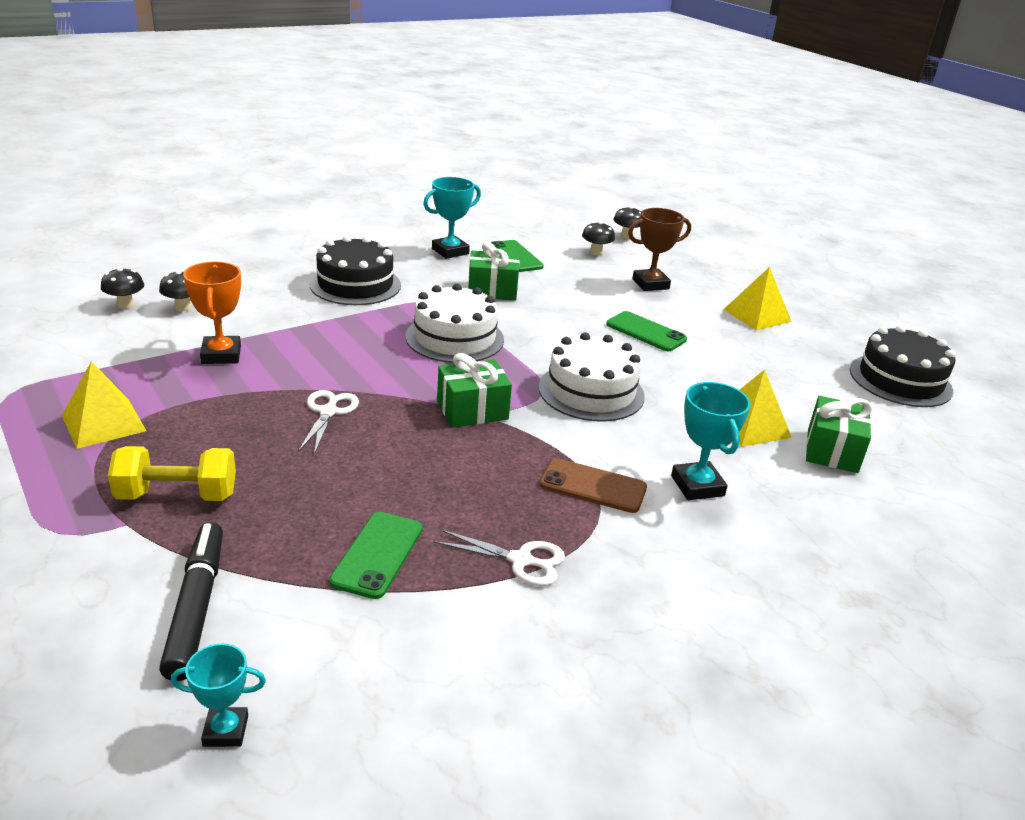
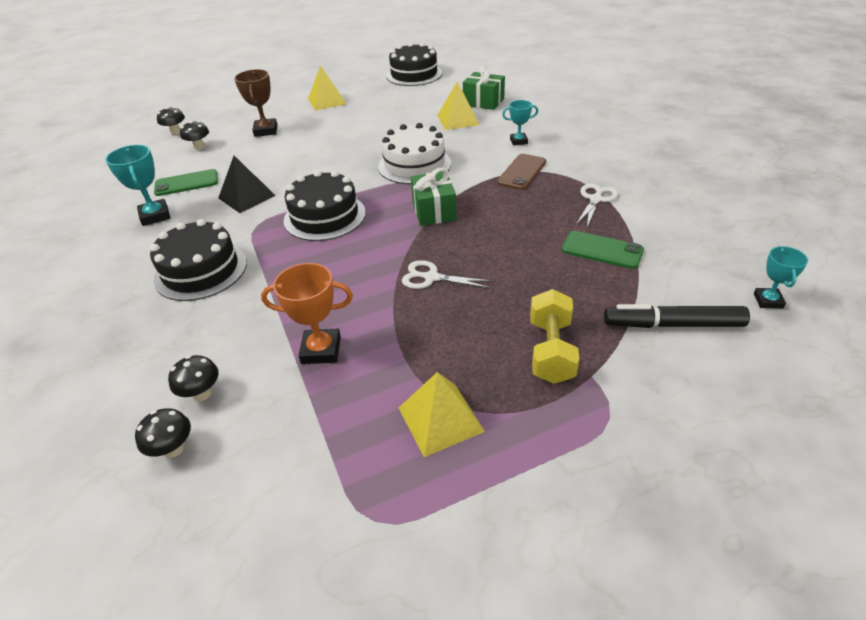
camera: 75 degrees left, 10 degrees up
(454, 338) = (325, 216): white cake -> black cake
(492, 290) = (246, 196): green gift -> black pyramid
(646, 332) = (338, 139): green phone -> none
(697, 486) = (518, 141): turquoise trophy -> turquoise trophy, size x0.64

